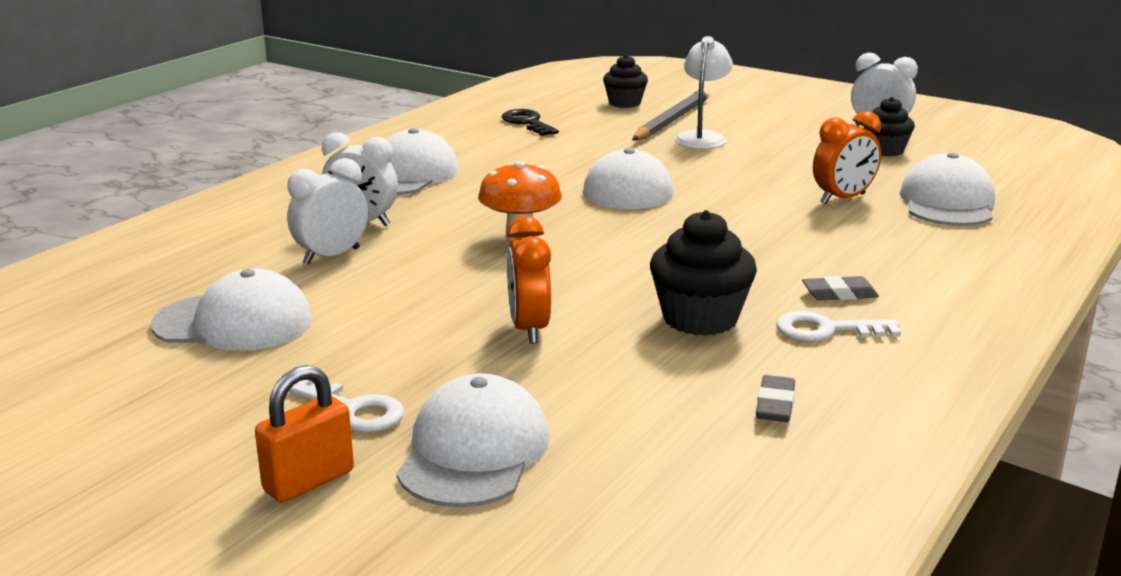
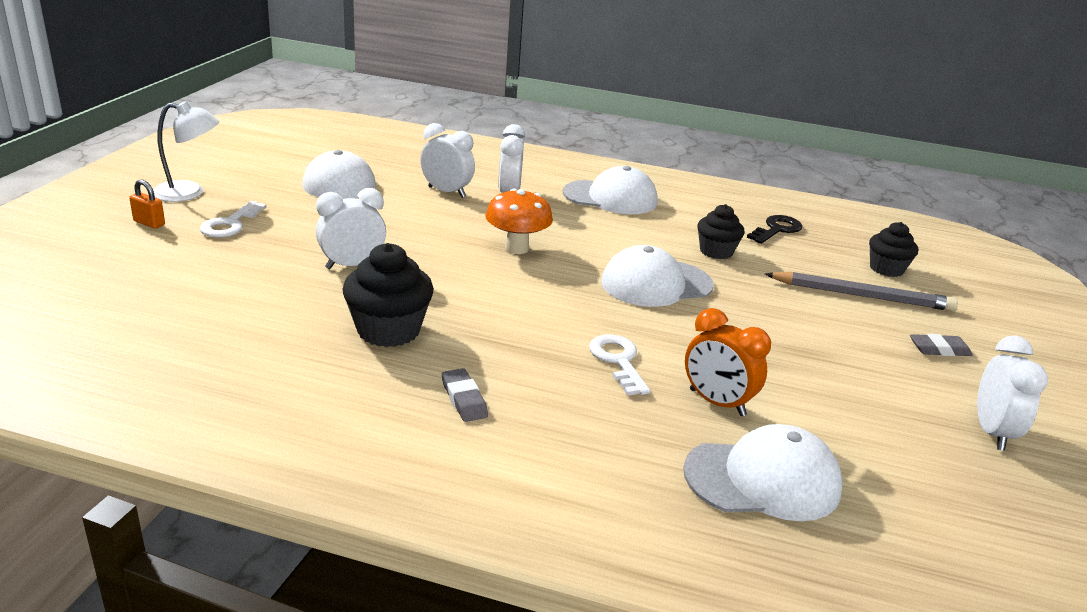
camera: 70 degrees right, 5 degrees up
(309, 481) = (149, 223): orange padlock -> orange padlock, size x0.65
(474, 452) = (177, 263): white cap -> none
(529, 329) = (352, 265): orange clock -> white clock
(702, 137) = (827, 314): white lamp -> white lamp (189, 193)
(775, 404) = (243, 368): grey eraser -> grey eraser (939, 349)
(826, 330) = (383, 392): white key -> white key (618, 361)
(885, 150) = (909, 435): black cupcake -> black cupcake (716, 251)

